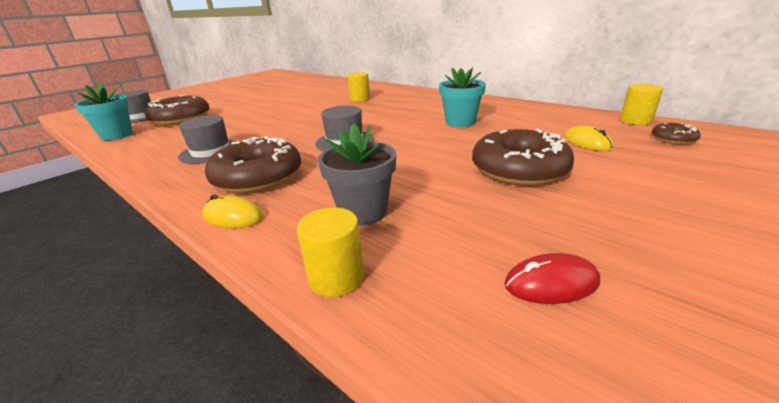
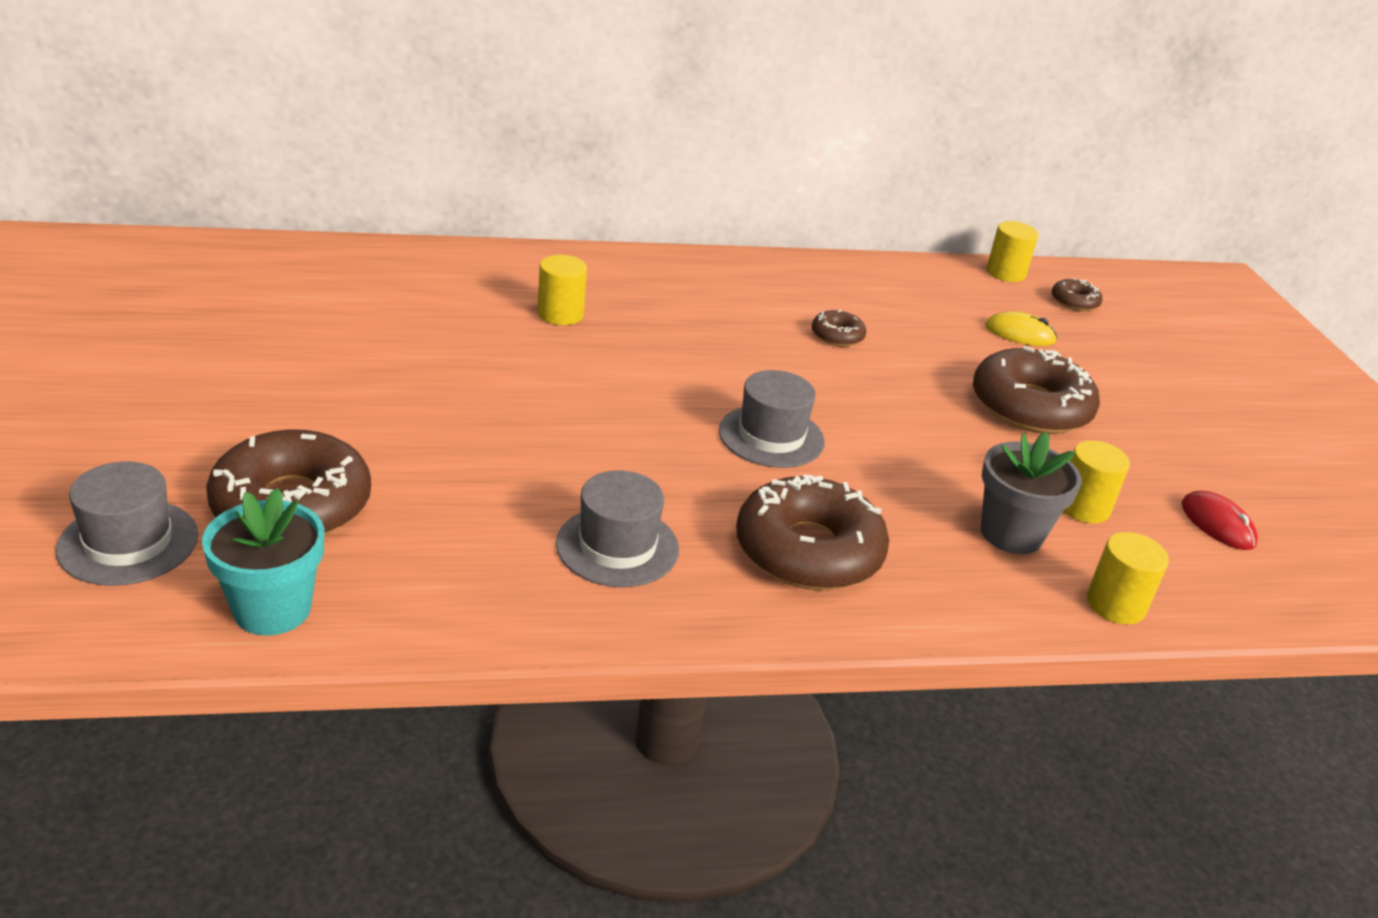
camera: 55 degrees left, 5 degrees up
(233, 216) = (914, 611): yellow mouse -> none
(443, 221) = (1083, 507): none -> yellow cylinder
(460, 122) = (837, 336): turquoise flower pot -> brown donut
(551, 283) = (1217, 524): red mouse -> red mouse turned 60 degrees counterclockwise

